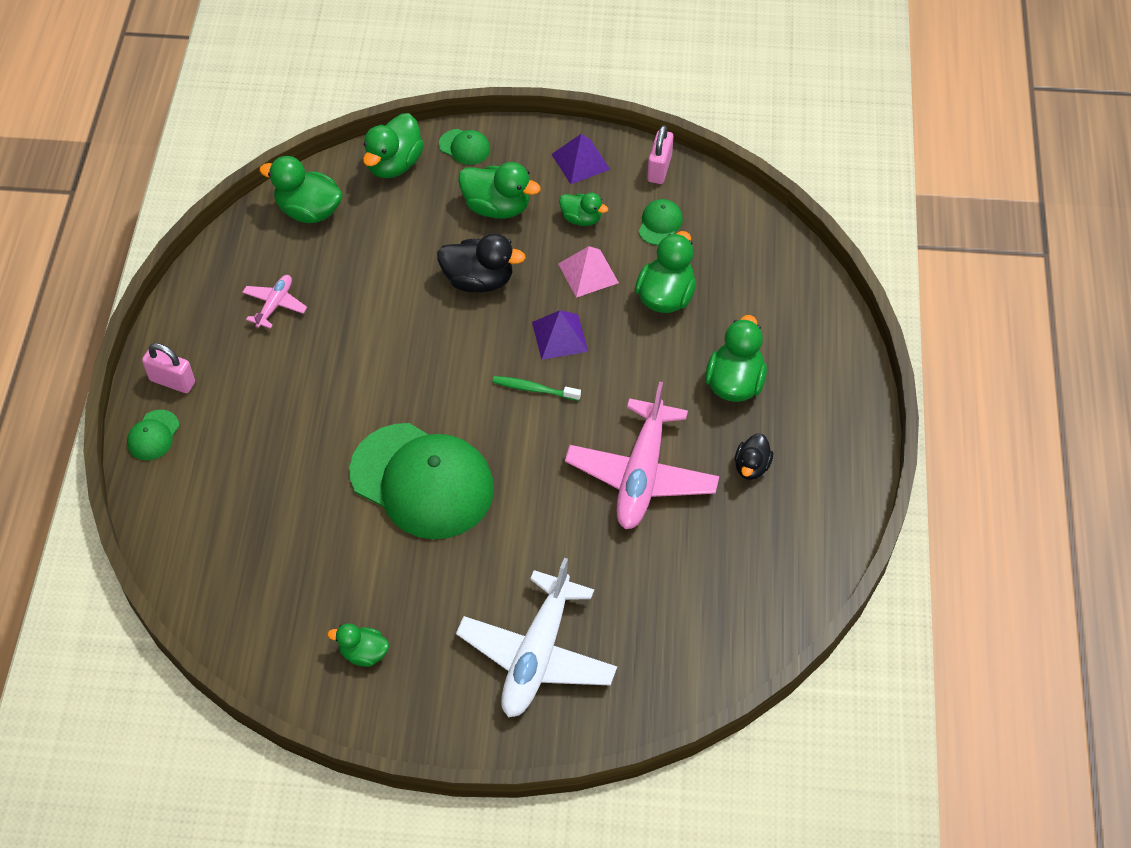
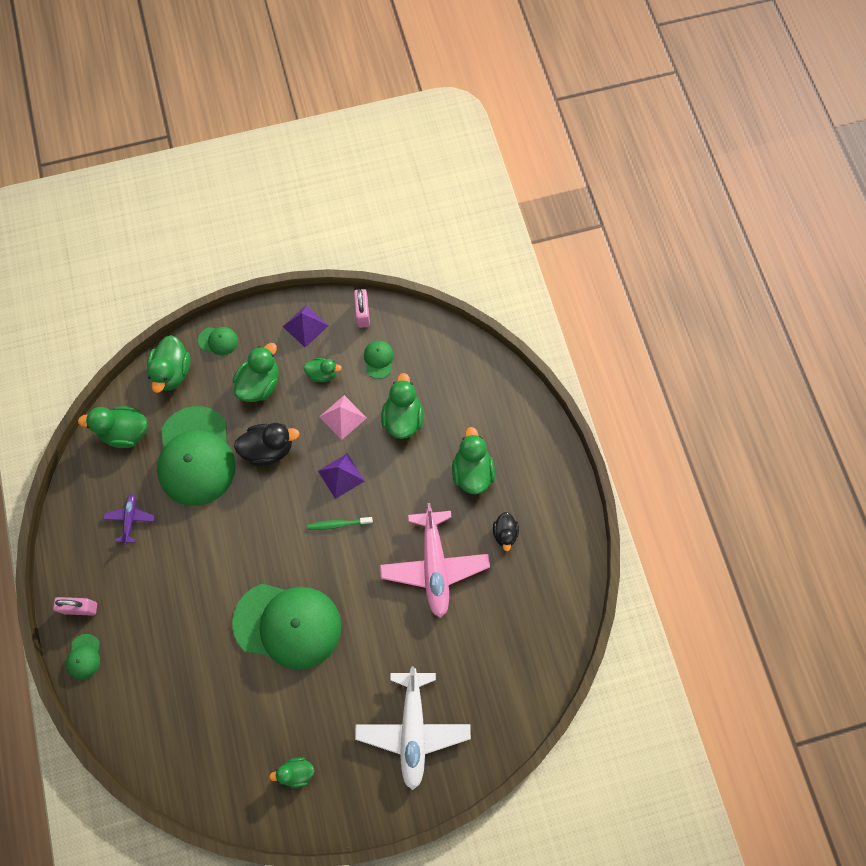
camera: 20 degrees left, 15 degrees up
(275, 305) = (130, 519): pink plane -> purple plane
(384, 261) = (196, 456): none -> green cap
(497, 207) = (260, 384): green duck -> green duck turned 60 degrees counterclockwise

